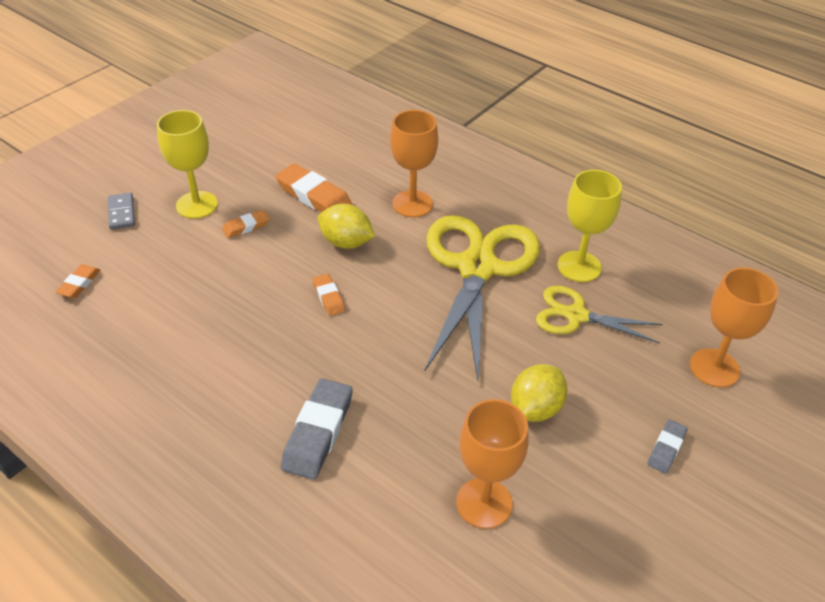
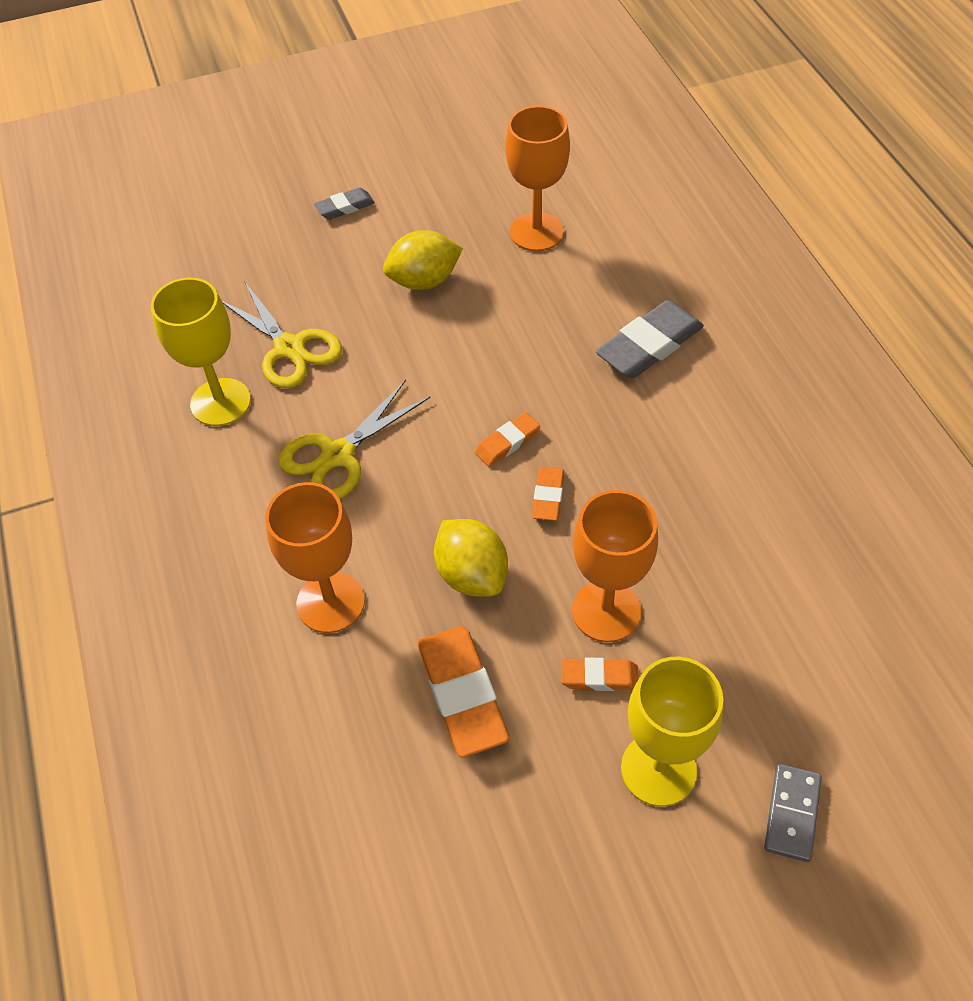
camera: 145 degrees left, 10 degrees up
(79, 284) = (884, 678): orange eraser -> orange eraser (507, 442)
(477, 268) = (338, 455): yellow scissors -> yellow scissors, size x0.54
(714, 368) = (221, 245): orange goblet -> orange goblet (606, 611)

